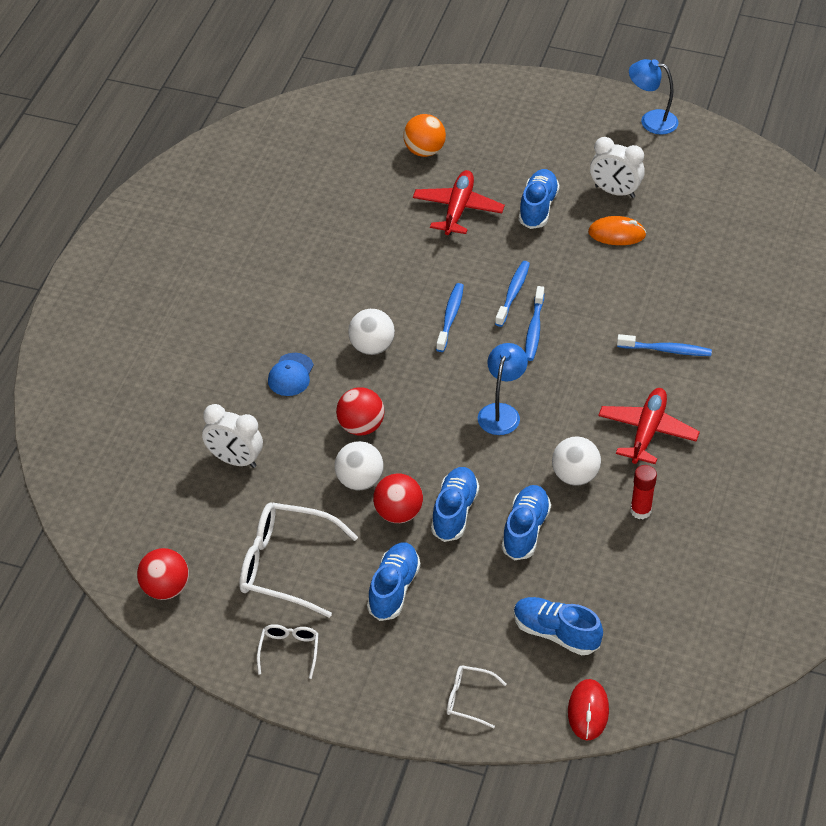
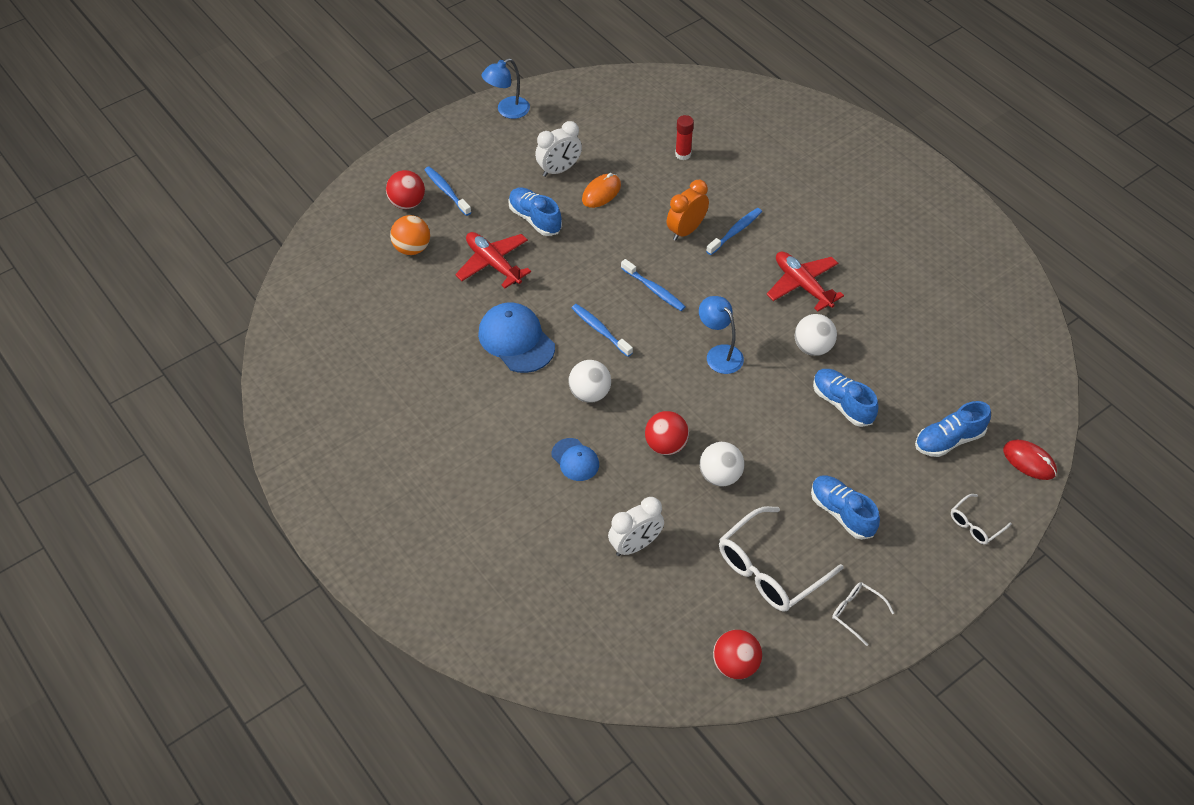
camera: 55 degrees left, 5 degrees up
(386, 269) = (516, 340): none -> blue cap
(398, 513) = (770, 470): red ball -> red ball (407, 203)
(454, 512) = (794, 435): blue shoe -> none
(513, 293) = (608, 281): blue toothbrush -> blue toothbrush (446, 191)
(631, 315) = (686, 230): none -> orange clock
(640, 511) = (871, 330): red glue stick -> red glue stick (683, 154)

